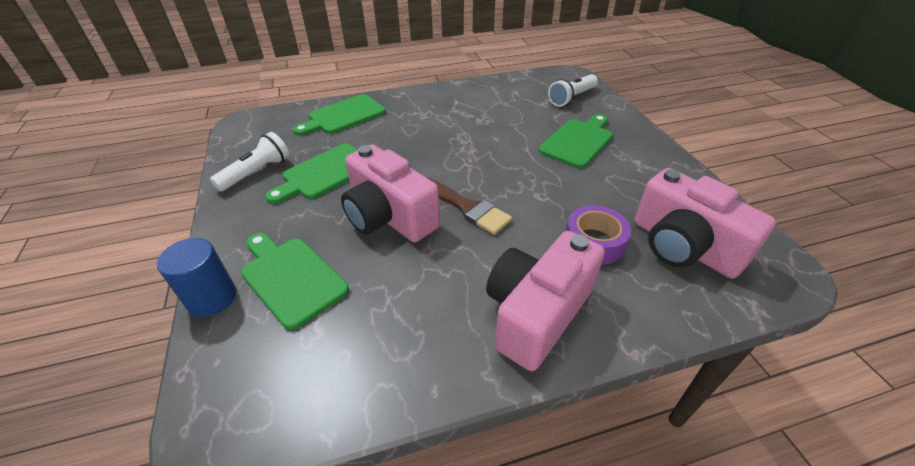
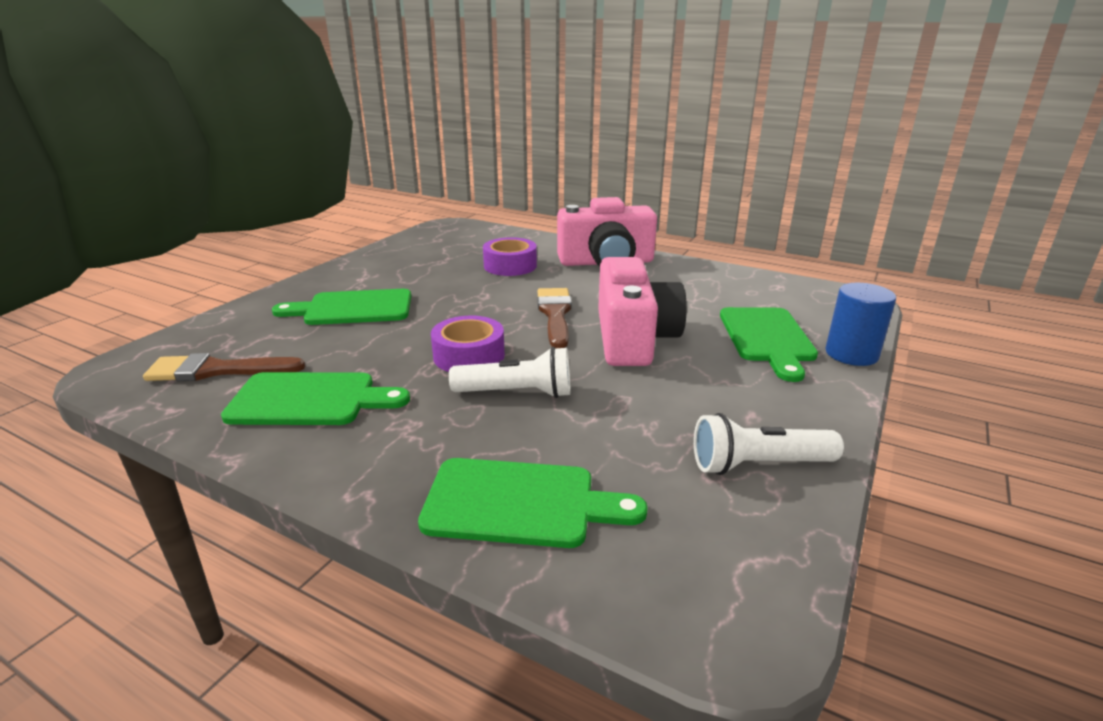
camera: 135 degrees left, 15 degrees down
(324, 173) = (657, 412): green cutting board -> green cutting board (310, 400)
(459, 151) = (469, 356): none -> purple tape
(539, 92) = (217, 370): none -> brown brush
(572, 98) = (222, 343): white flashlight -> white flashlight (517, 393)
(683, 246) = (467, 246): pink camera -> none

